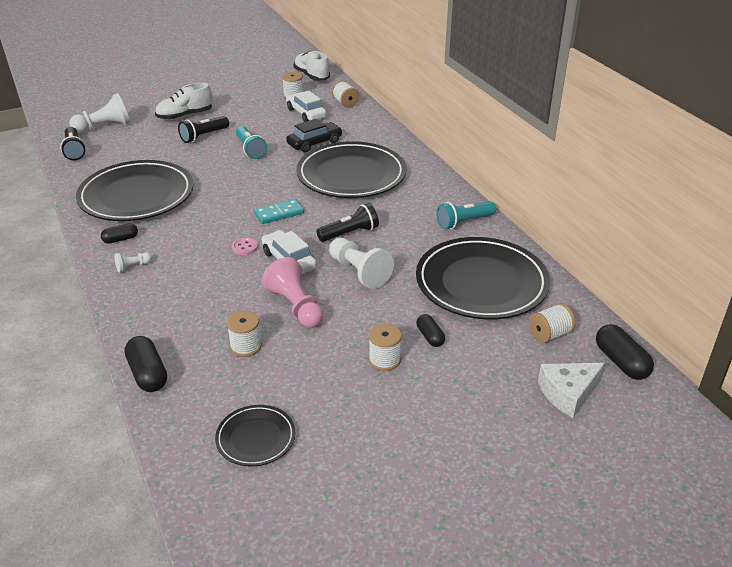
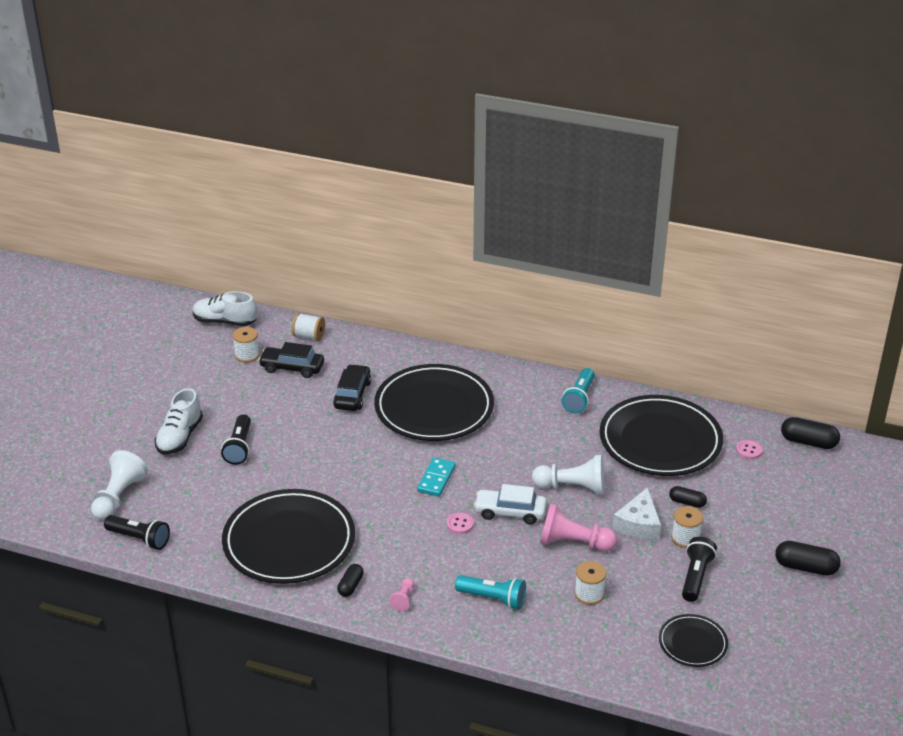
camera: 45 degrees left, 0 degrees up
(133, 266) = (403, 599): white pawn -> pink pawn
(148, 374) = (560, 660): black capsule -> black capsule (805, 567)
(250, 149) = (307, 435): turquoise flashlight -> turquoise flashlight (493, 598)
(306, 113) = (292, 368): white car -> black car
(349, 233) = (516, 460): black flashlight -> black flashlight (695, 577)
(549, 334) = (749, 450): white spool -> pink button
(568, 393) = (809, 483): white cheese -> white cheese (638, 525)

